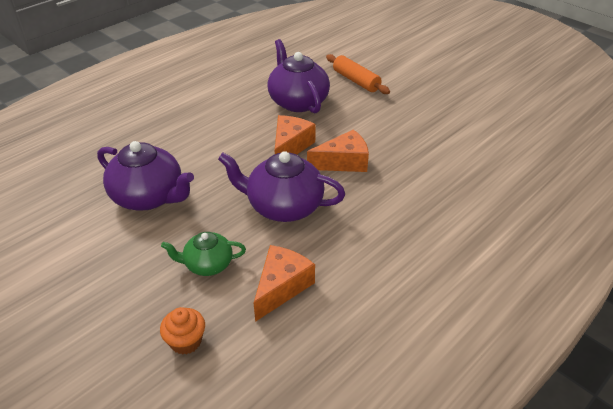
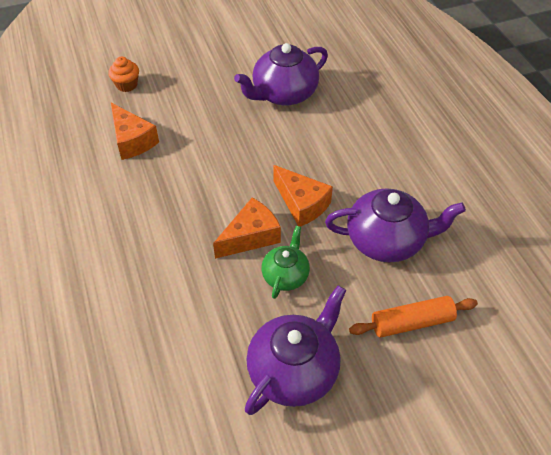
camera: 115 degrees right, 10 degrees up
(207, 264) = (184, 109): green teapot -> green teapot (285, 275)
(283, 206) = (217, 169): purple teapot -> purple teapot (294, 370)
(343, 162) = (251, 236): orange cheese -> orange cheese turned 135 degrees counterclockwise

